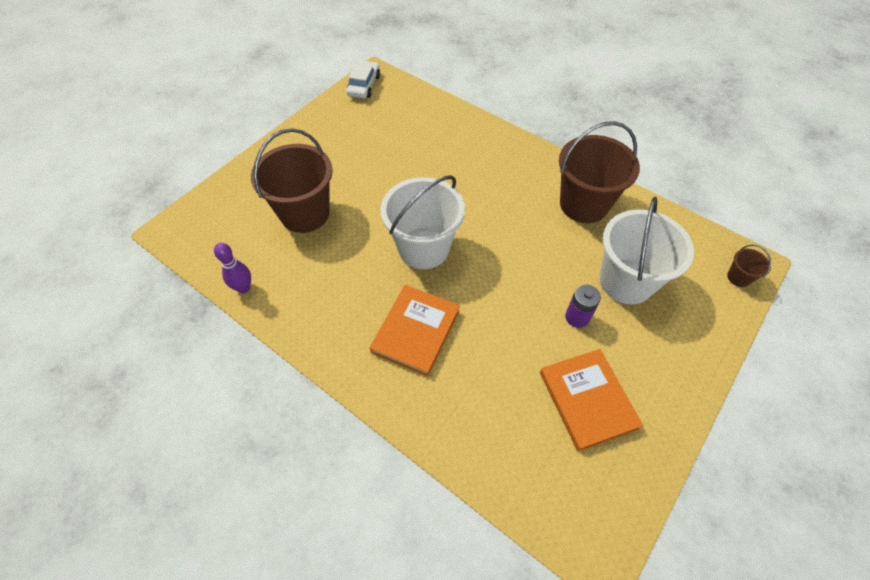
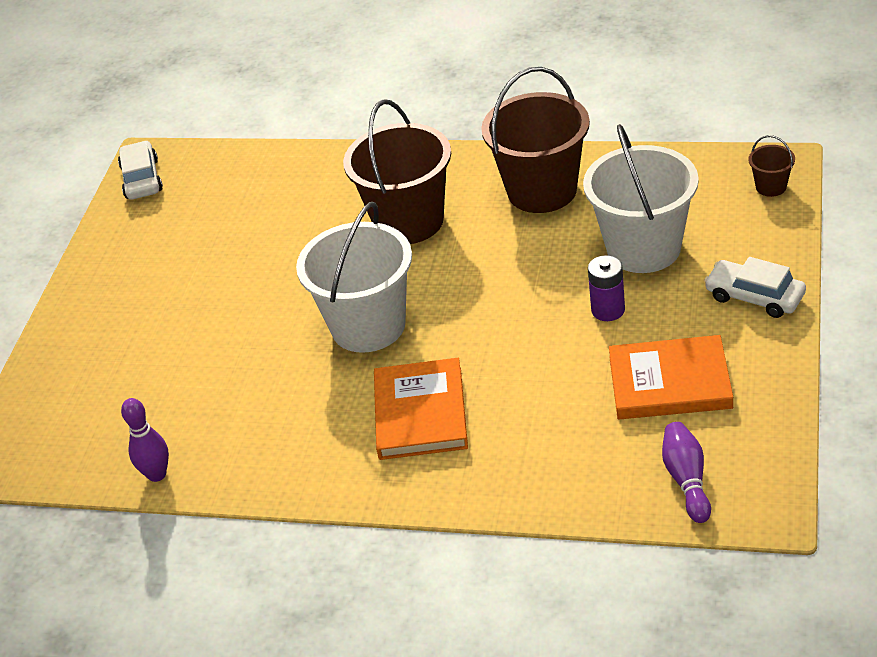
camera: 20 degrees left, 15 degrees down
(305, 213) = (175, 360): brown bucket -> brown bucket (408, 221)
(556, 492) = (687, 480): none -> purple bowling pin
(587, 400) = (670, 382): orange book -> orange book turned 45 degrees counterclockwise
(683, 361) = (755, 296): none -> white car

